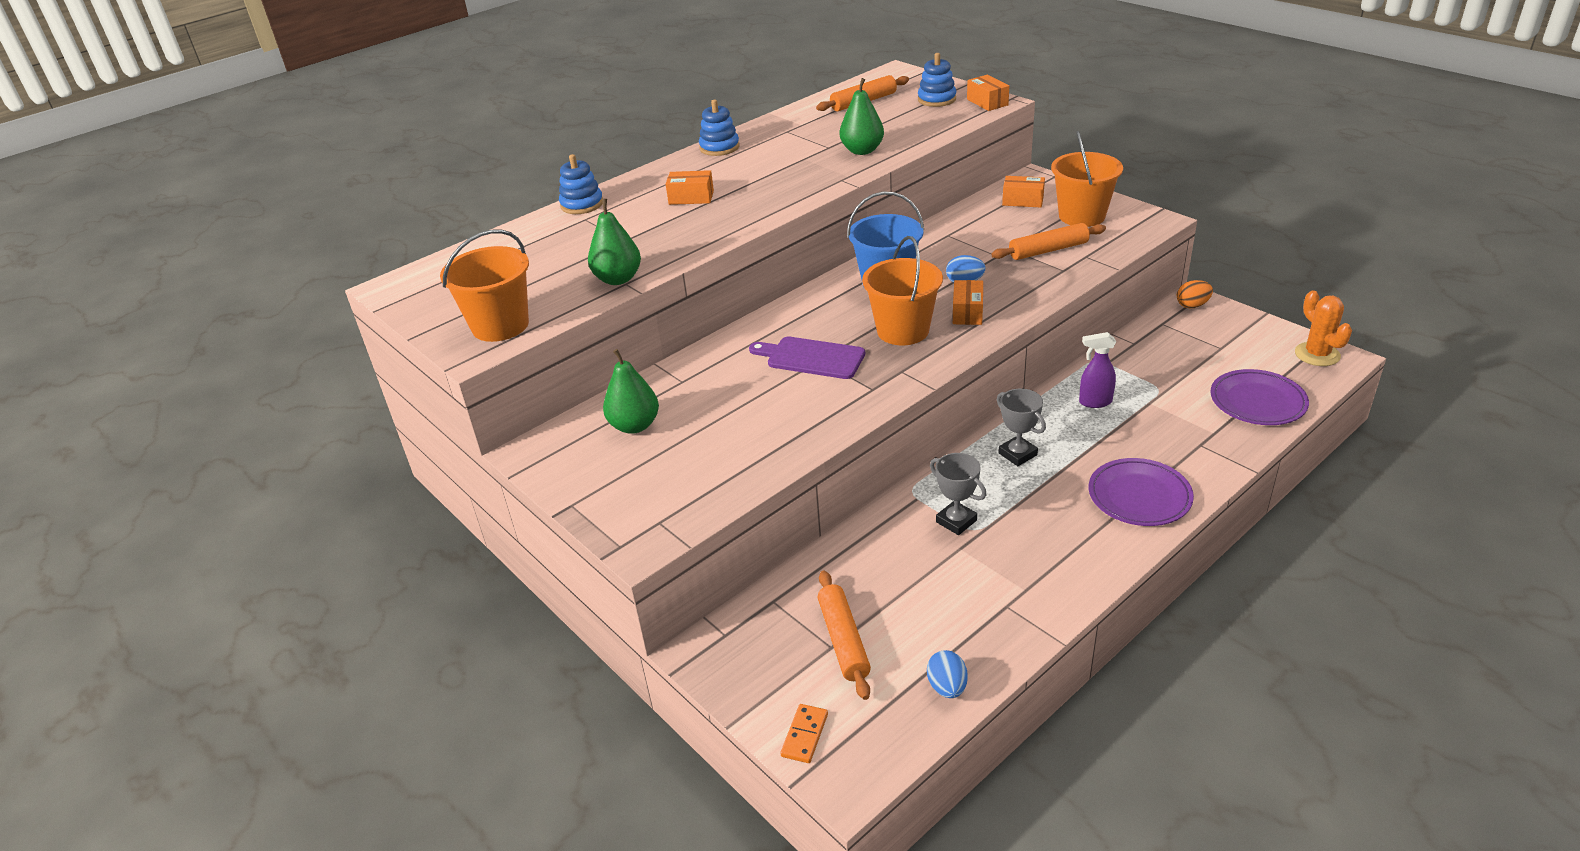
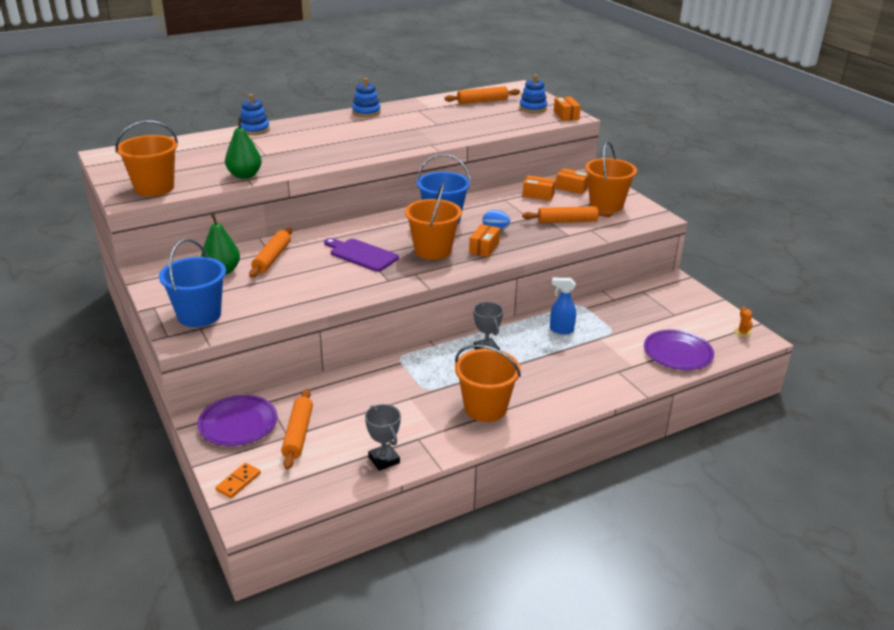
camera: 10 degrees right, 5 degrees down
(645, 503) = (199, 315): none -> blue bucket
(691, 198) = (325, 138): orange box -> orange box (538, 195)
(692, 391) = (272, 258): none -> orange rolling pin
(862, 151) = (458, 130): green pear -> none
(947, 687) = (347, 476): blue egg -> none
(956, 521) = (418, 381): grey trophy -> grey trophy (384, 460)
(1066, 538) = (485, 408): none -> orange bucket
(1094, 402) = (561, 330): purple spray bottle -> blue spray bottle
(1139, 496) = (553, 393): purple plate -> purple plate (238, 424)
(1192, 305) = (672, 284): orange egg -> none
(1317, 354) = (742, 332): orange cactus -> orange cactus, size x0.53

